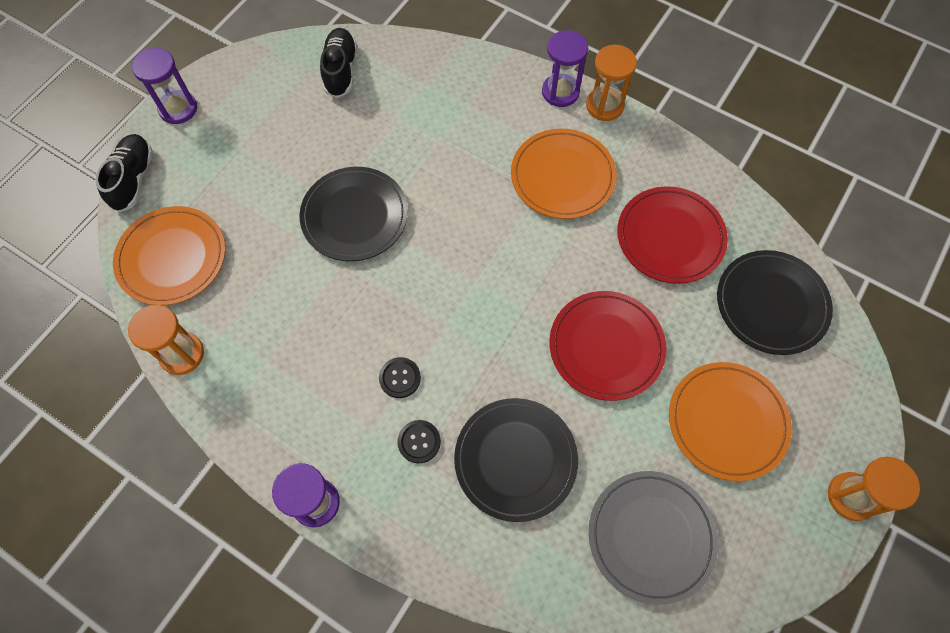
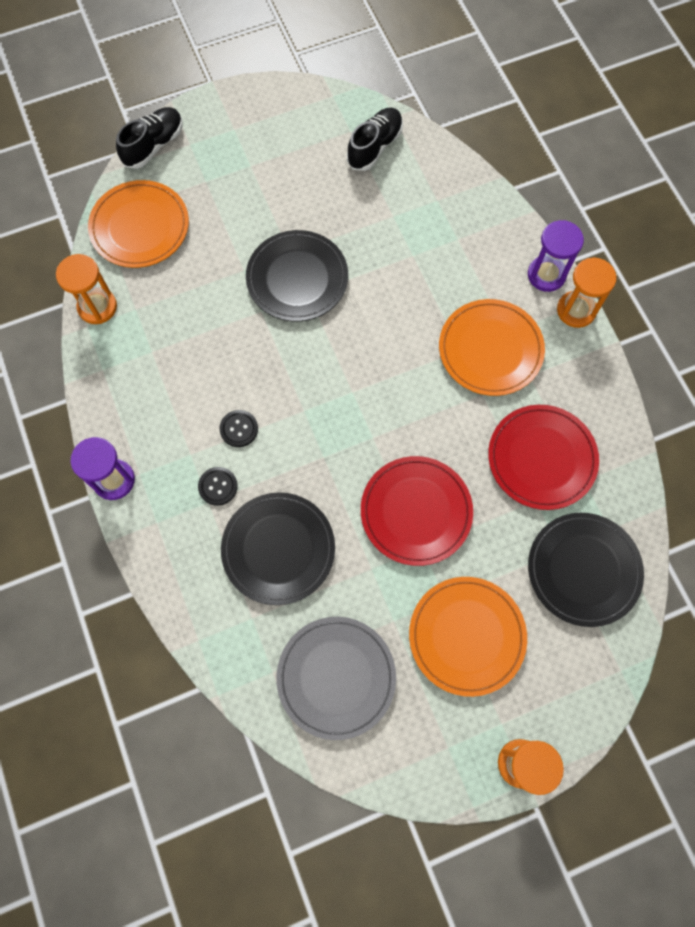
camera: 35 degrees right, 5 degrees up
(178, 109) = (225, 106): purple hourglass -> none

